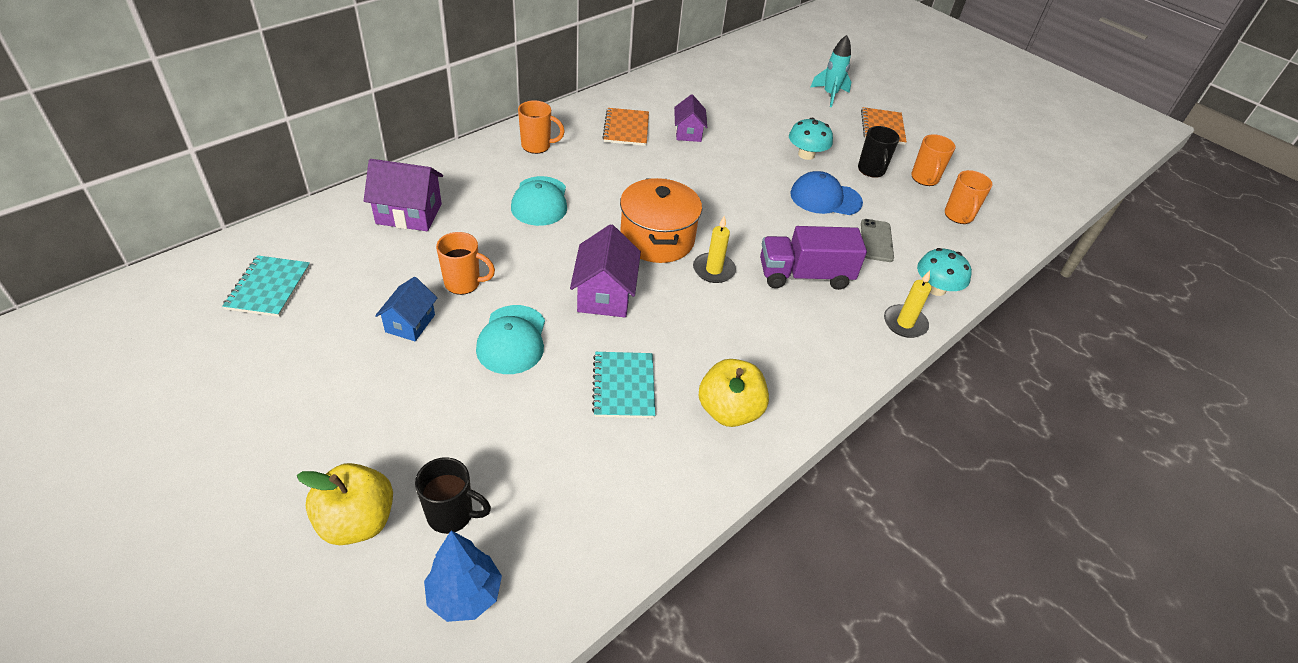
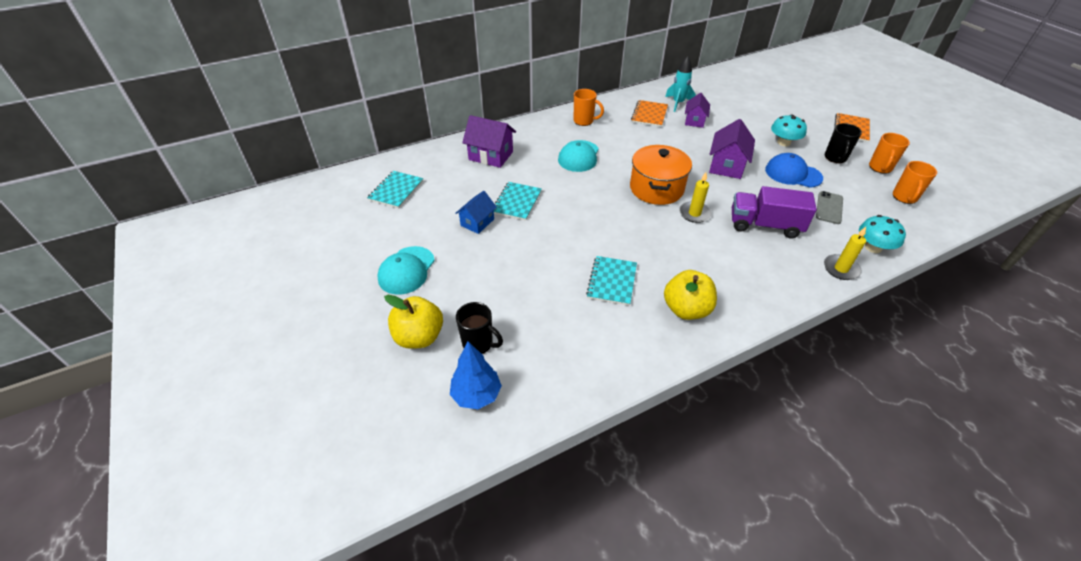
camera: 20 degrees right, 0 degrees up
(464, 283) = (517, 202): orange mug -> turquoise notebook
(512, 340) = (541, 241): turquoise cap -> turquoise cap (406, 270)
(604, 295) = (611, 220): purple house -> purple house (726, 166)
(830, 95) = (811, 103): turquoise rocket -> turquoise rocket (678, 103)

